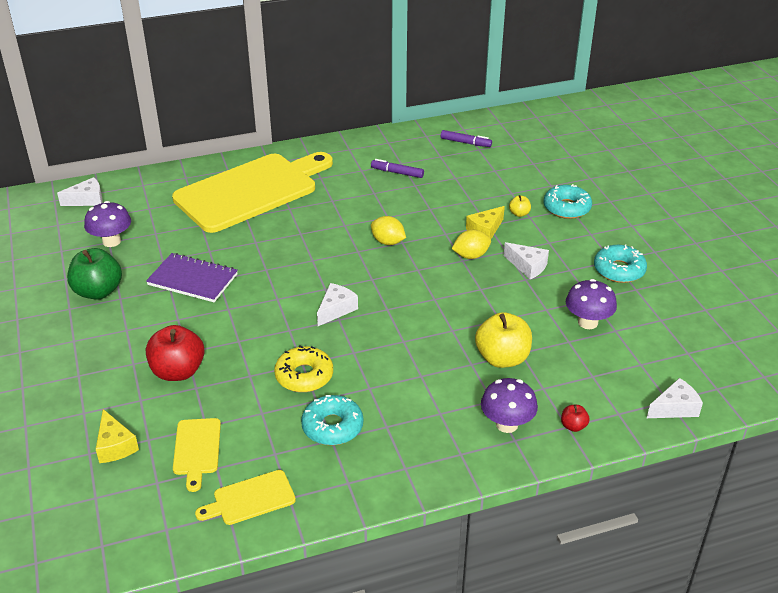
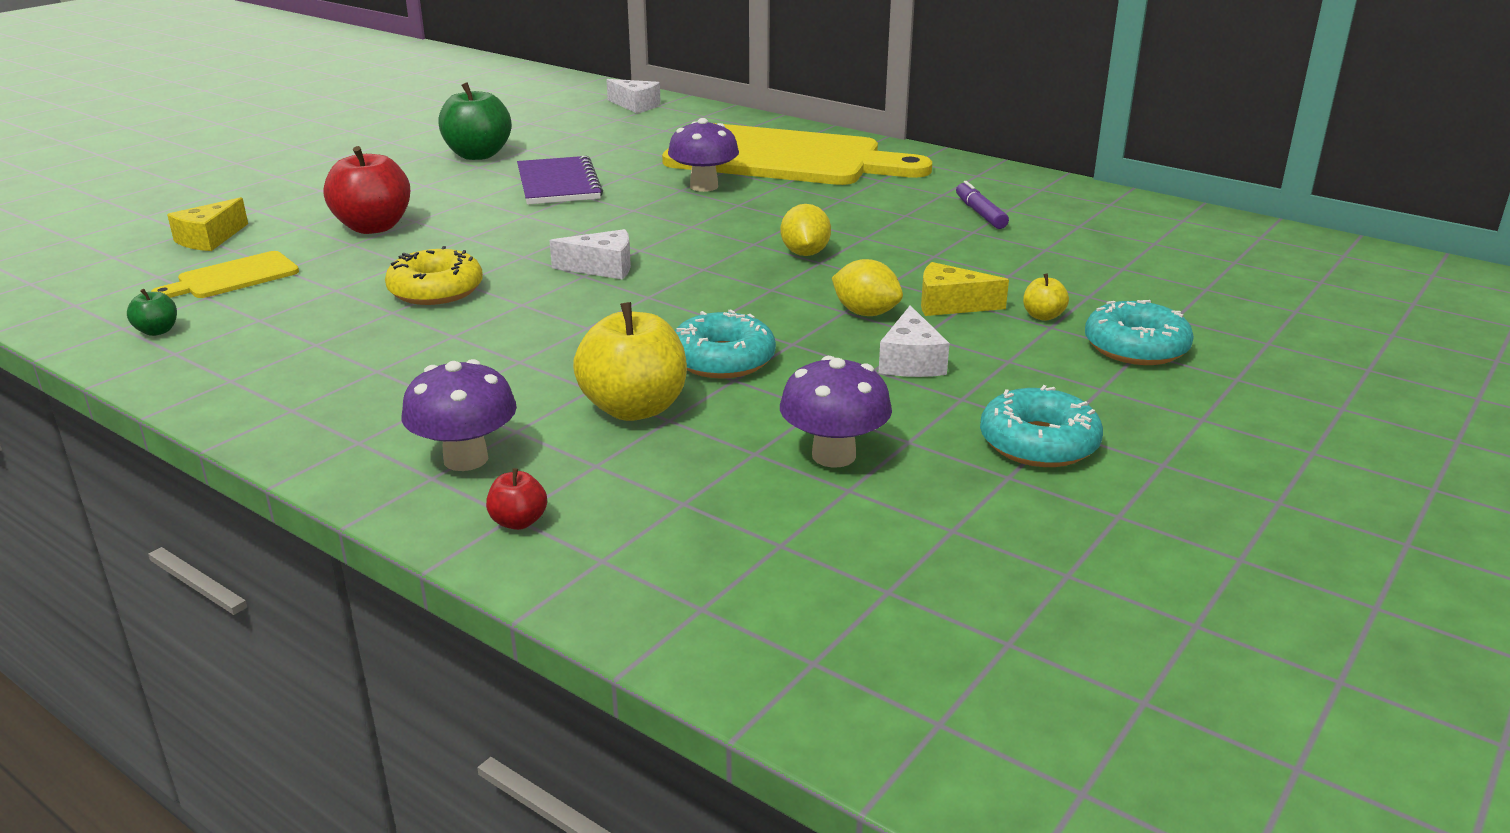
camera: 55 degrees right, 10 degrees down
(111, 241) = (577, 134): purple mushroom -> purple mushroom (704, 186)
(250, 499) = (157, 331): yellow cutting board -> green apple
(332, 427) = (343, 336): turquoise donut -> turquoise donut (722, 360)
(465, 143) = (1150, 230): purple marker -> none
(675, 408) = (685, 622): white cheese -> none

